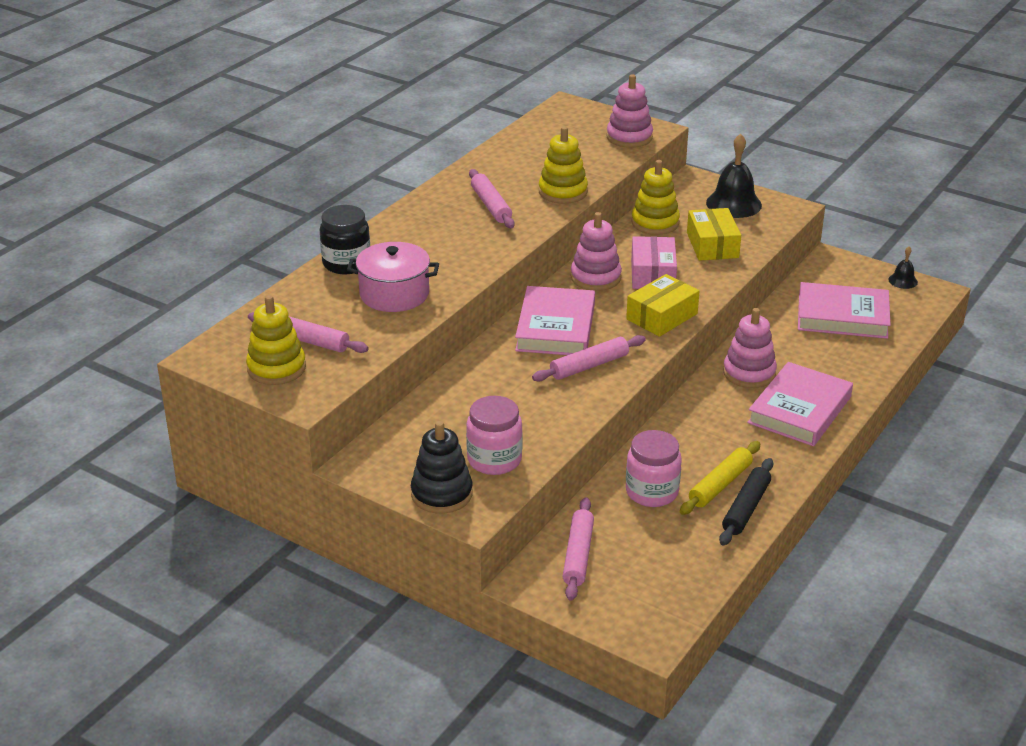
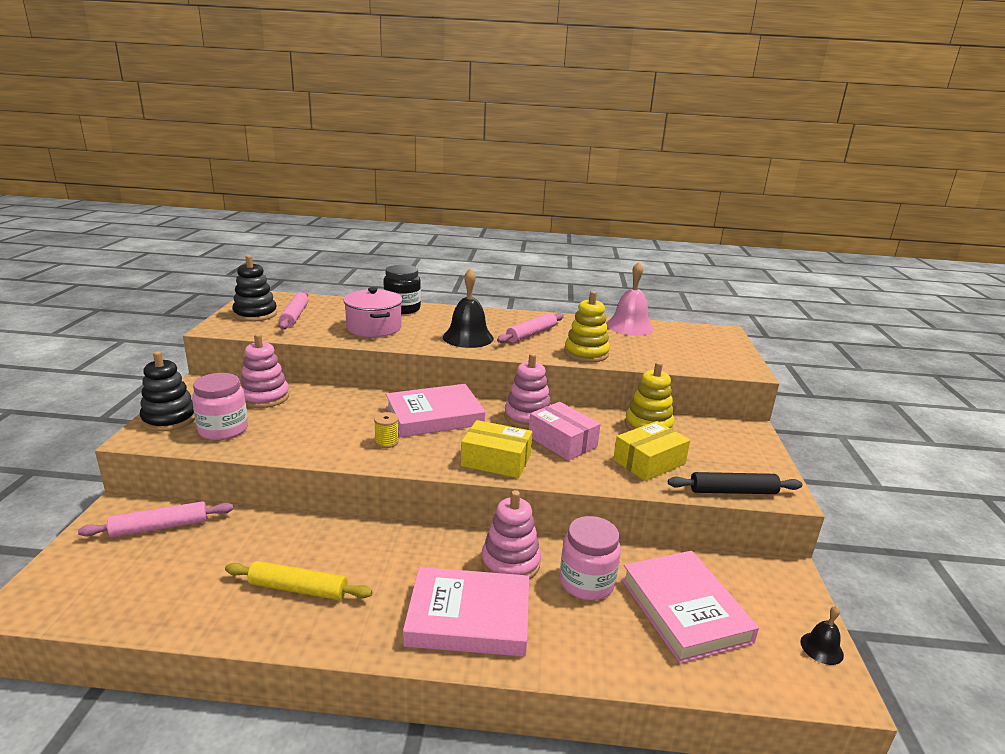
camera: 60 degrees right, 10 degrees down
(276, 368) = (255, 314): yellow stacking toy -> black stacking toy
(514, 146) = (629, 326): none -> pink bell
(589, 366) = (386, 442): pink rolling pin -> yellow spool
(629, 137) = (714, 362): pink stacking toy -> pink stacking toy (265, 397)
(652, 492) = (270, 546): pink jar -> pink jar (586, 582)
(653, 274) = (562, 442): pink box -> pink box turned 75 degrees clockwise
(733, 204) = (739, 458): black bell -> black bell (468, 337)
(746, 508) = (262, 618): black rolling pin -> black rolling pin (733, 491)

